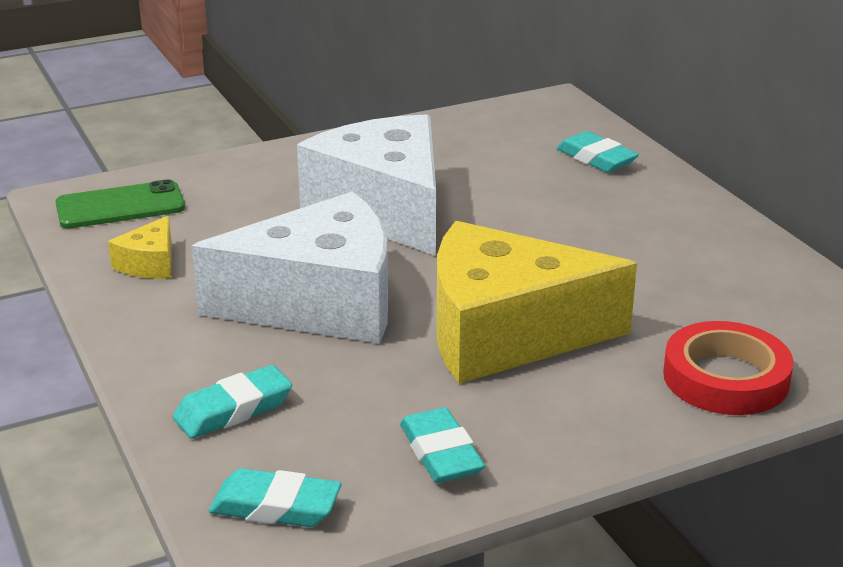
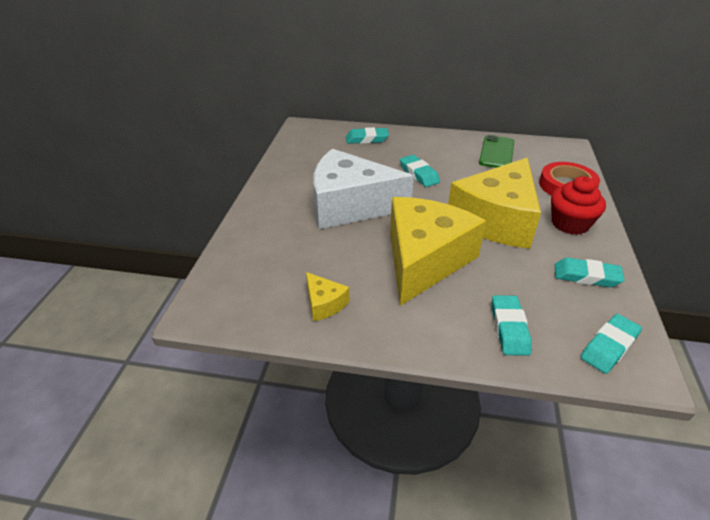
camera: 55 degrees left, 10 degrees up
(120, 206) = (239, 291): green phone -> green phone (496, 152)
(320, 303) = (424, 260): white cheese -> yellow cheese
(551, 231) = (419, 174): none -> turquoise eraser
(588, 407) = (570, 224): none -> red cupcake

